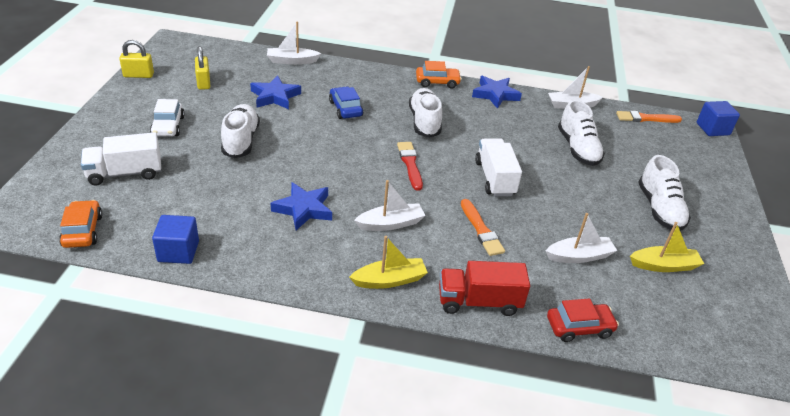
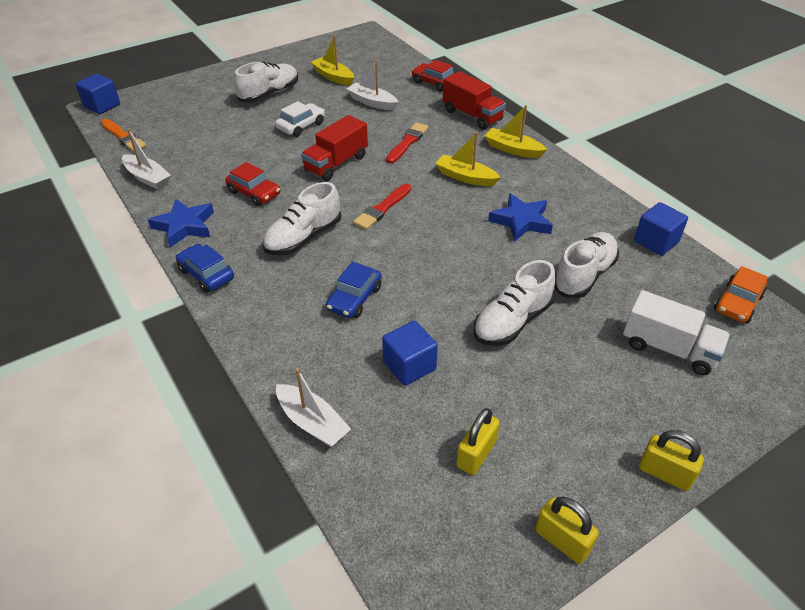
camera: 130 degrees left, 5 degrees up
(99, 115) = (665, 473): none -> yellow padlock
(168, 126) = (581, 393): white car -> white car (301, 126)
(275, 96) = (409, 366): blue star -> blue cube
(390, 224) = (465, 177): white boat -> yellow boat
(437, 82) = (206, 274): orange car -> blue car
(481, 230) = (407, 142): orange brush -> red brush
(495, 178) = (336, 163): white truck -> red truck
(500, 130) = (254, 193): none -> red car
(578, 149) = (230, 147): white shoe -> white shoe (584, 275)

